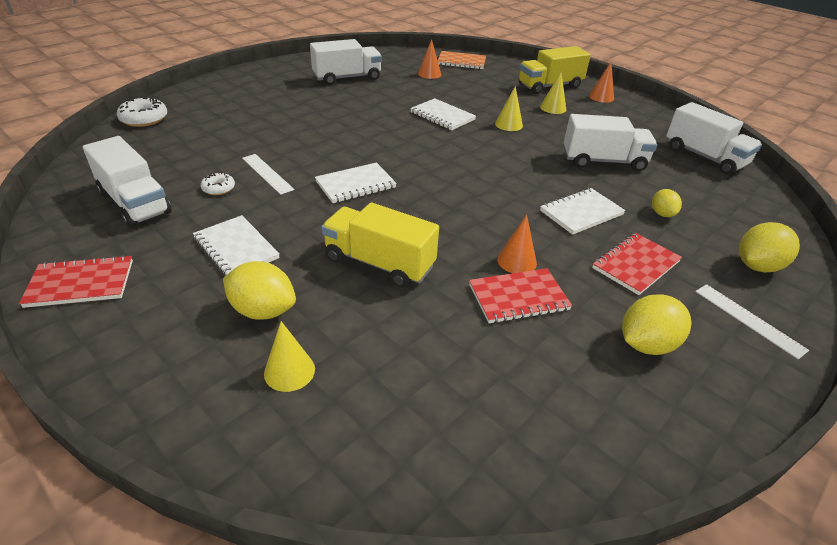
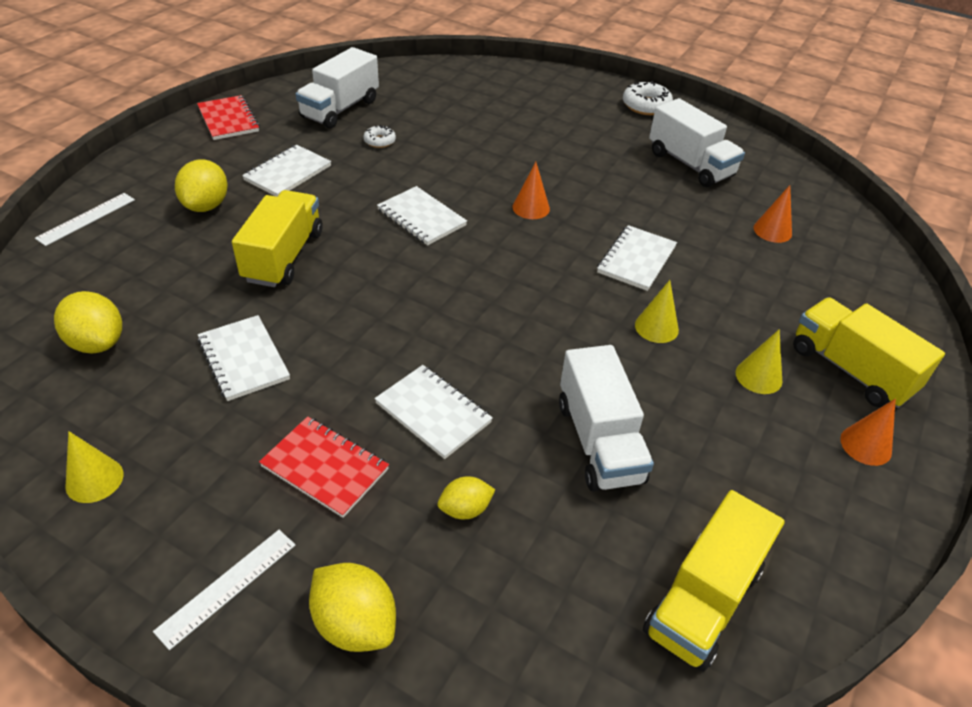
camera: 75 degrees right, 5 degrees up
(144, 119) = (487, 71): white donut -> white donut (646, 106)
(267, 173) = (418, 160): white ruler -> white ruler (86, 219)
(289, 371) = (137, 233): yellow cone -> yellow cone (94, 480)
(461, 62) = (855, 257): orange notebook -> none
(517, 261) = (309, 355): orange cone -> orange cone (531, 208)
(518, 297) = (244, 359): red notebook -> white notebook
(646, 344) = (176, 469): yellow lemon -> yellow lemon (97, 343)
(704, 157) = (703, 600): white truck -> yellow truck

